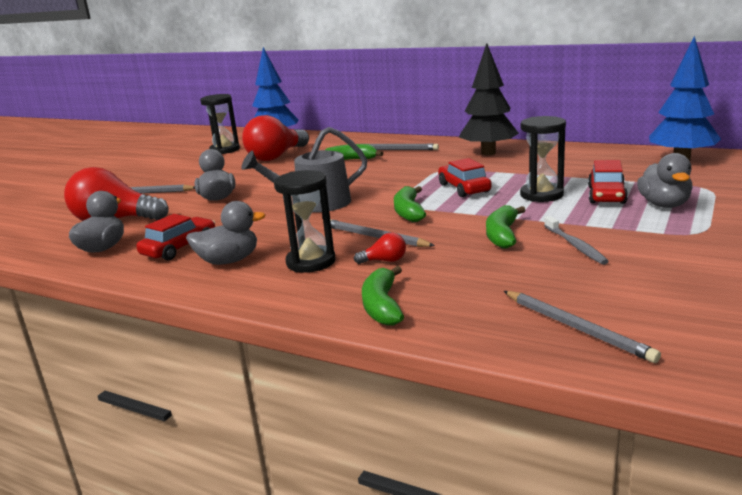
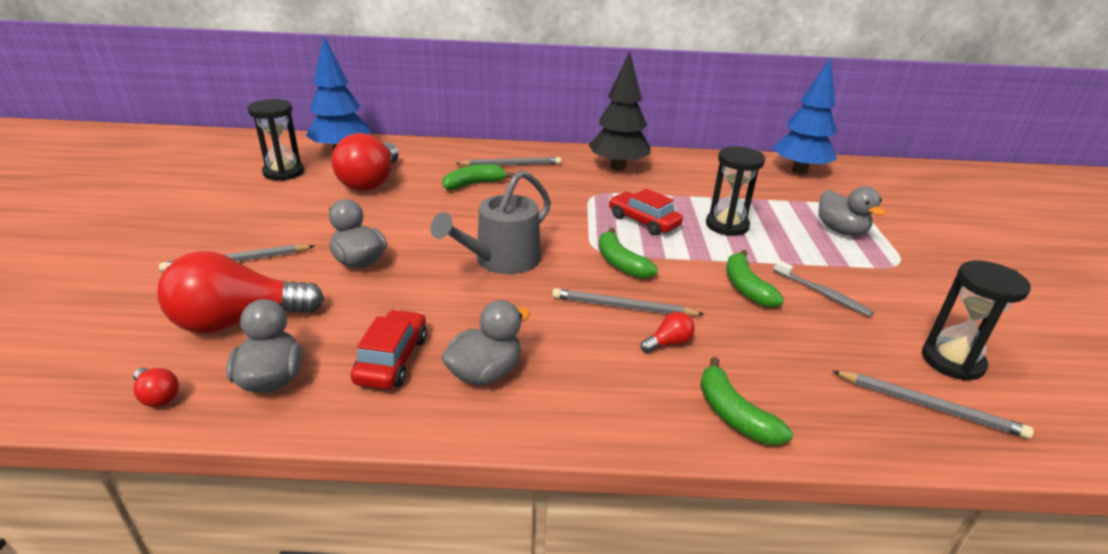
camera: 30 degrees left, 10 degrees up
(39, 249) = (158, 396): none -> red light bulb
(311, 262) = (589, 358): black hourglass -> black hourglass (952, 361)
(606, 195) = (783, 221): red car -> none

